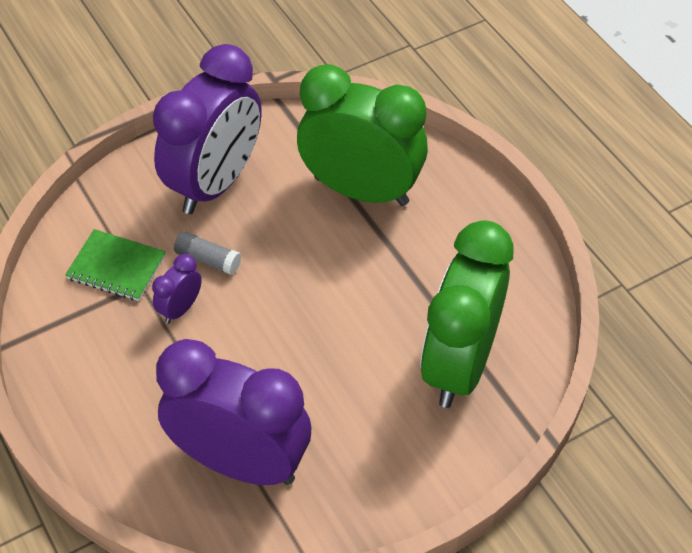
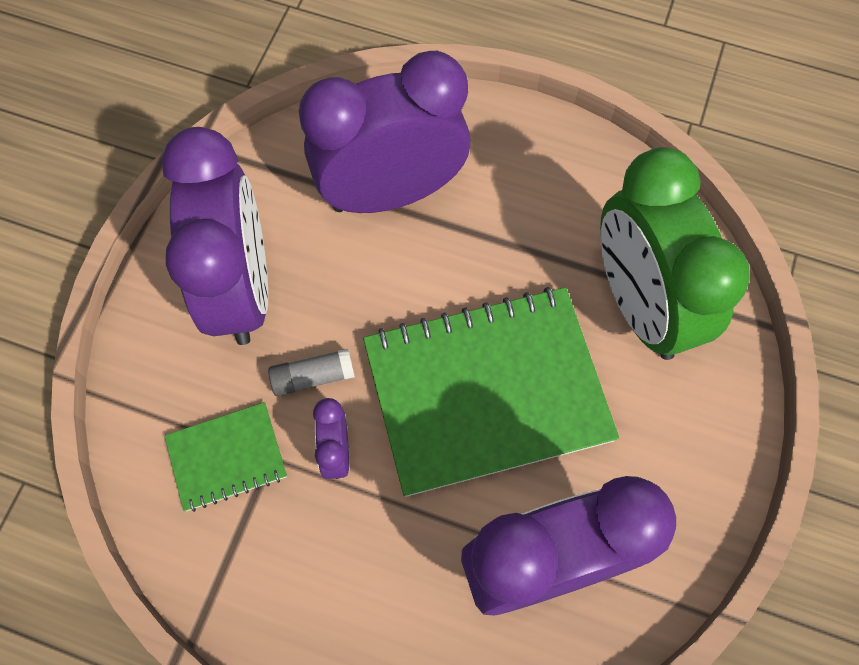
camera: 40 degrees left, 15 degrees up
(304, 342) = (487, 391): none -> green notebook
(361, 190) = (391, 192): green clock -> purple clock

